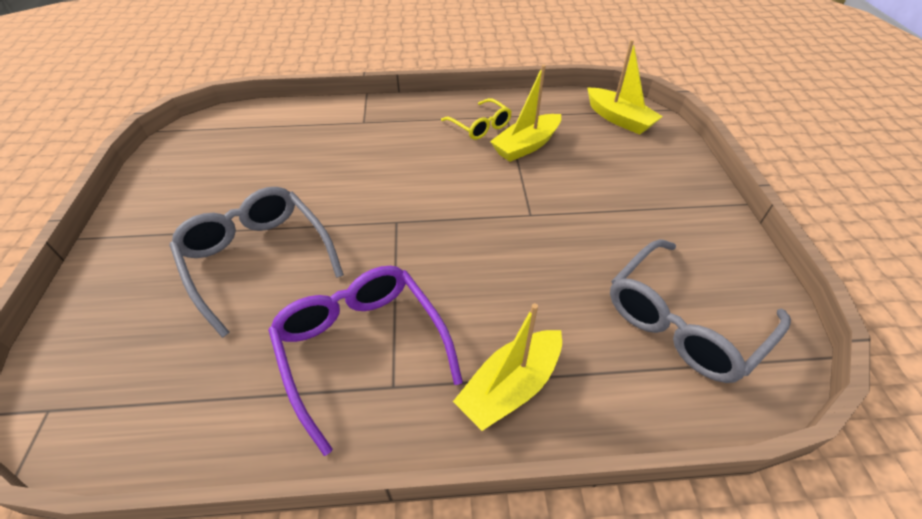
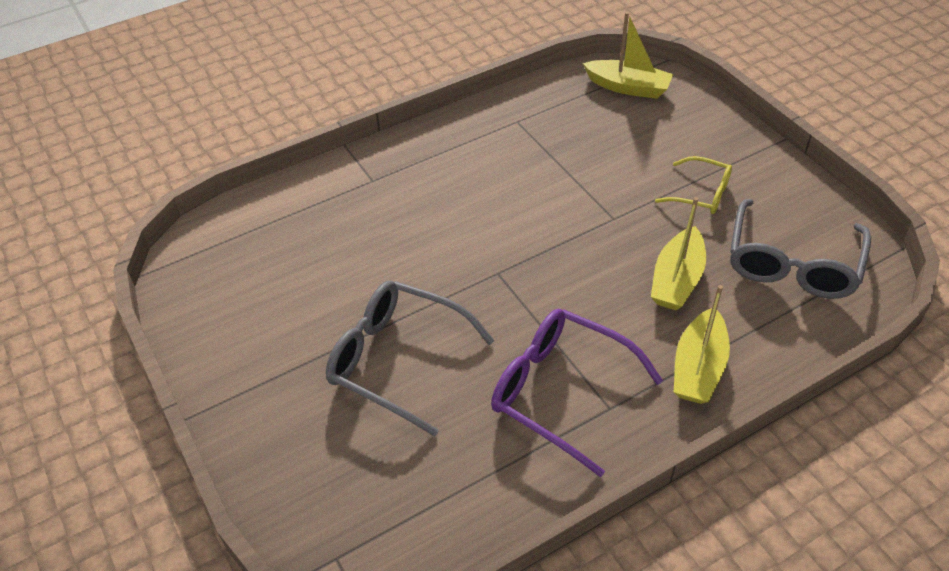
camera: 25 degrees left, 0 degrees up
(480, 126) = (499, 142): yellow glasses -> yellow glasses (701, 194)
(526, 146) = (560, 148): yellow boat -> yellow boat (677, 280)

